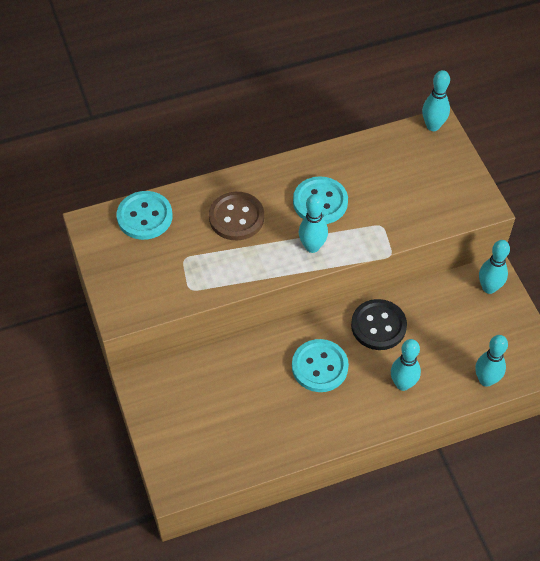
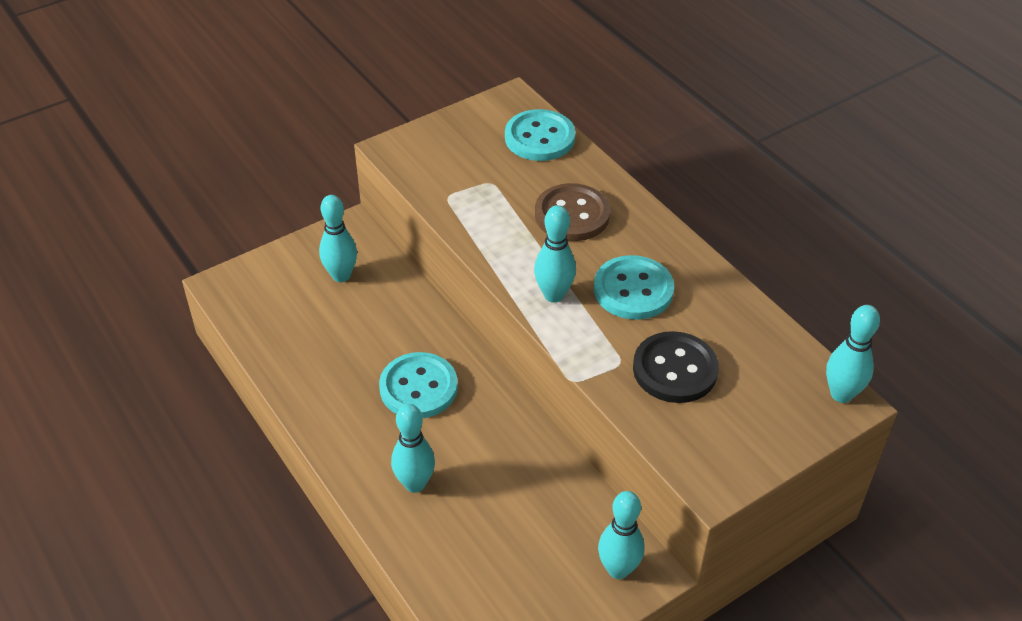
camera: 75 degrees right, 10 degrees down
(378, 326) = (503, 440): black button -> black button (675, 369)
(486, 380) = (448, 587): turquoise bowling pin -> turquoise bowling pin (341, 276)

